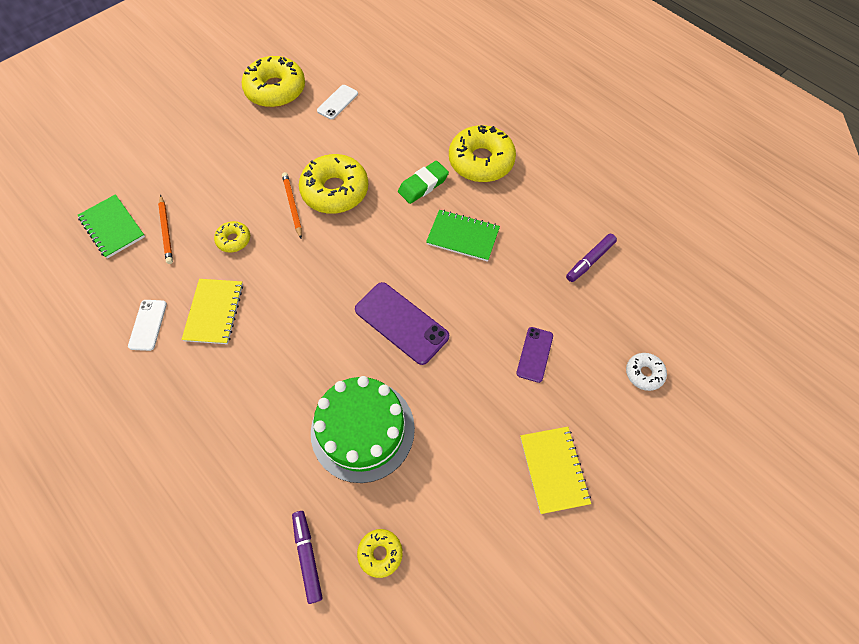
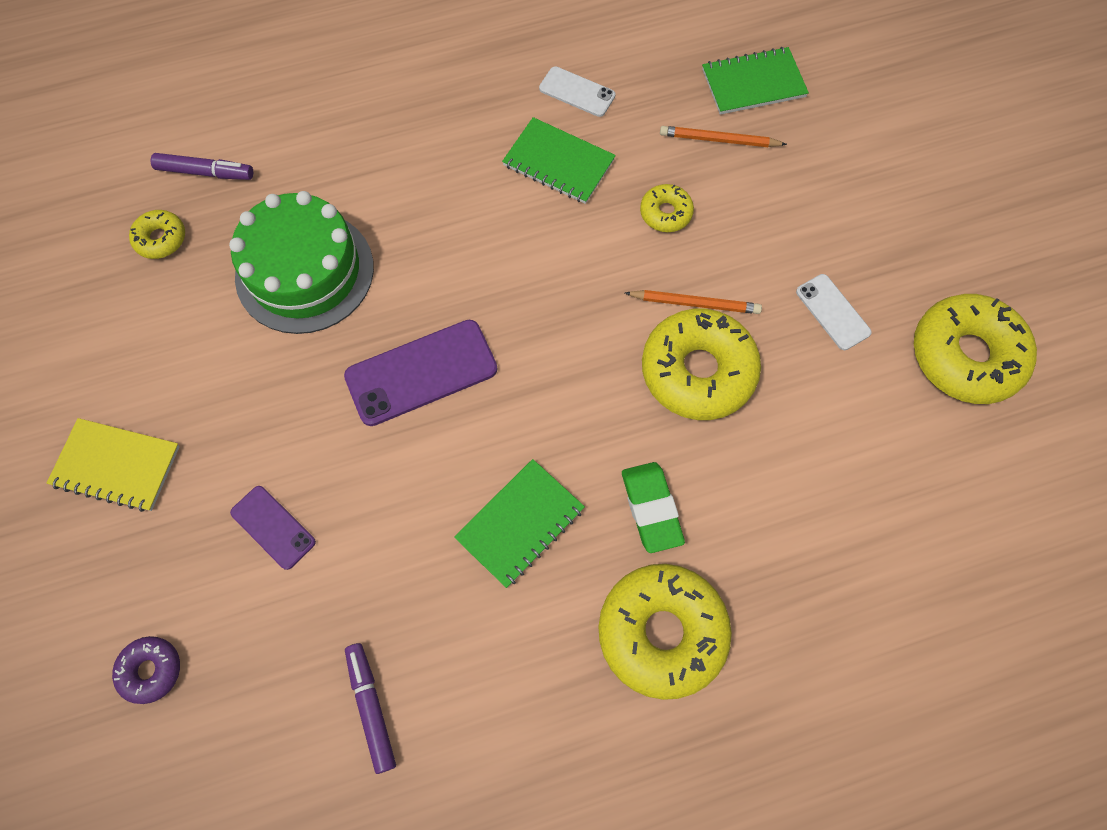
camera: 115 degrees right, 5 degrees up
(214, 312) = (558, 163): yellow notebook -> green notebook
(337, 102) = (900, 445): white phone -> white phone (832, 312)
(644, 373) = (151, 670): white donut -> purple donut

